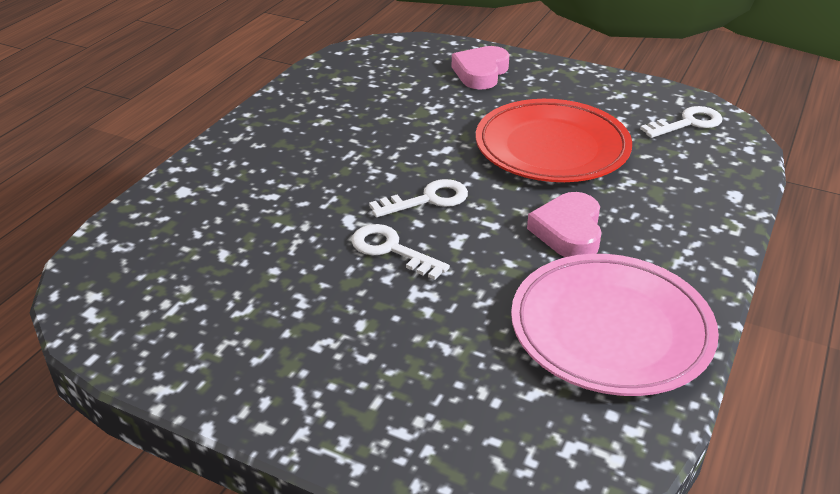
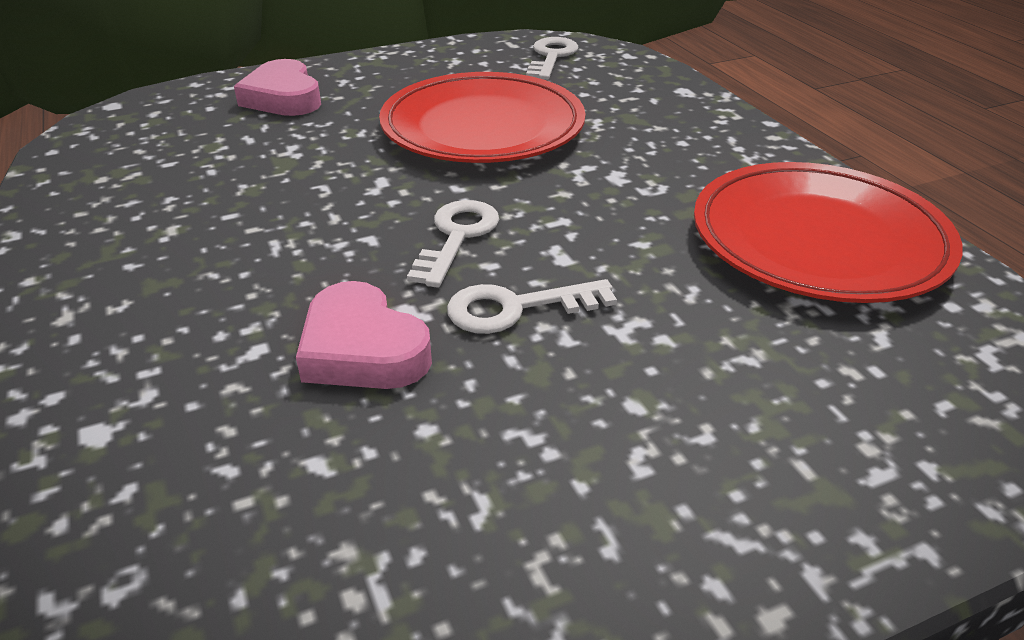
camera: 50 degrees left, 0 degrees up
(568, 231) = (634, 186): pink heart -> pink heart (362, 349)
(611, 330) = (818, 241): pink plate -> red plate

